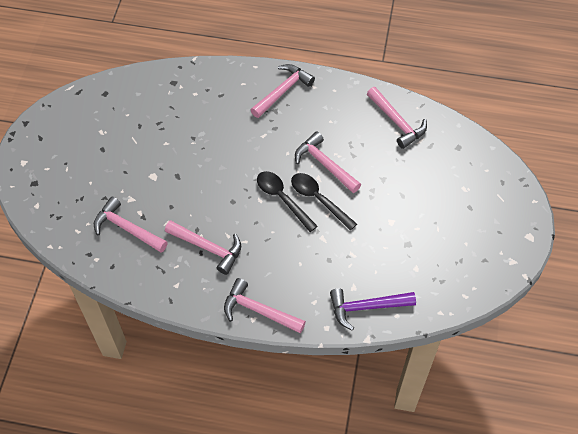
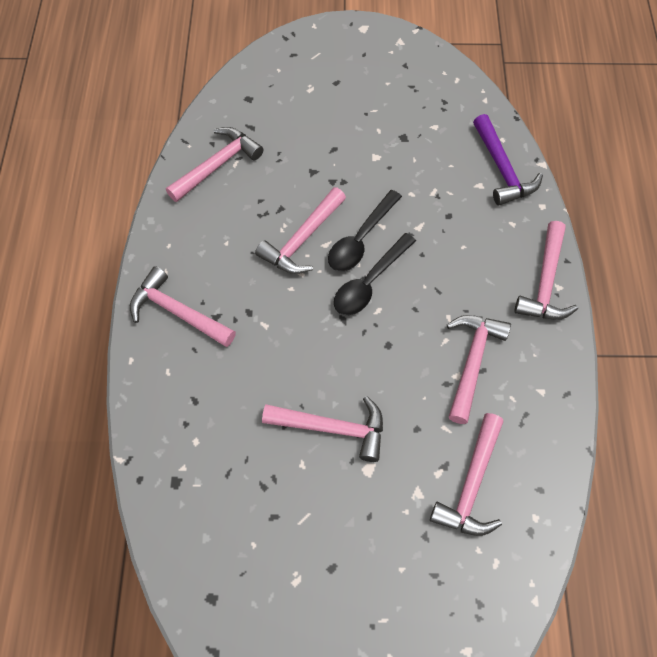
camera: 100 degrees left, 5 degrees up
(184, 161) = (332, 428): none -> pink hammer

